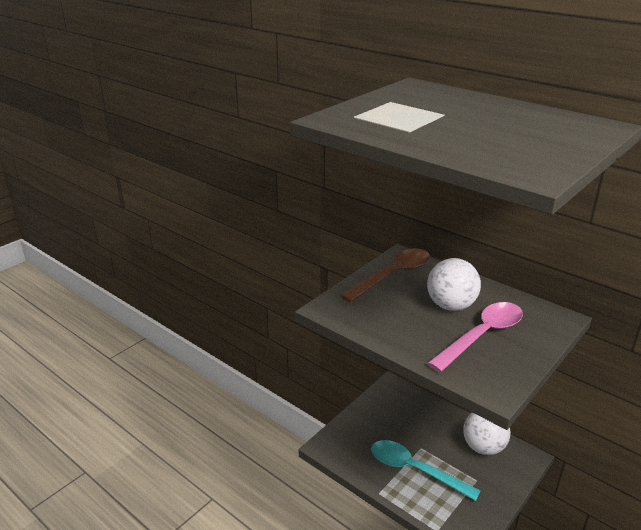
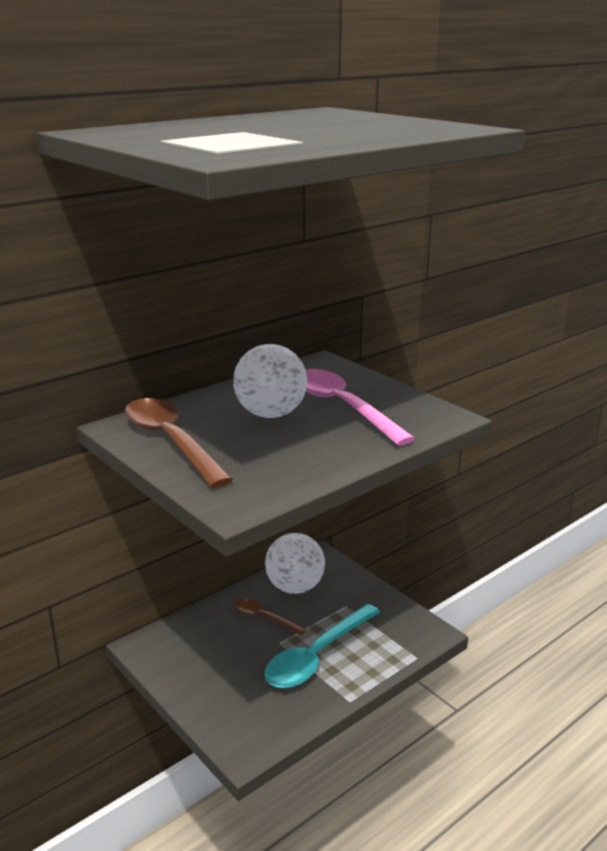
camera: 80 degrees left, 5 degrees down
(442, 435) = (263, 617): none -> brown spoon

